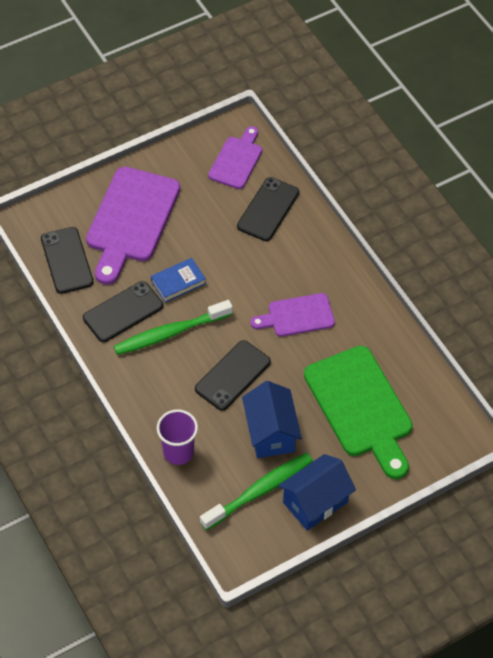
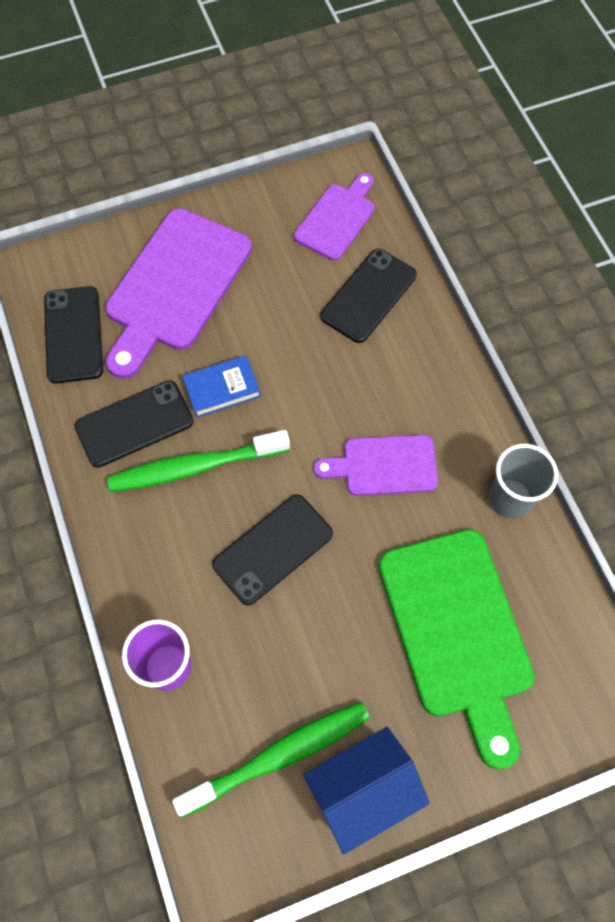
camera: 10 degrees right, 10 degrees up
(270, 433) = (313, 655): blue house -> none
(383, 325) = (510, 499): none -> grey cup

